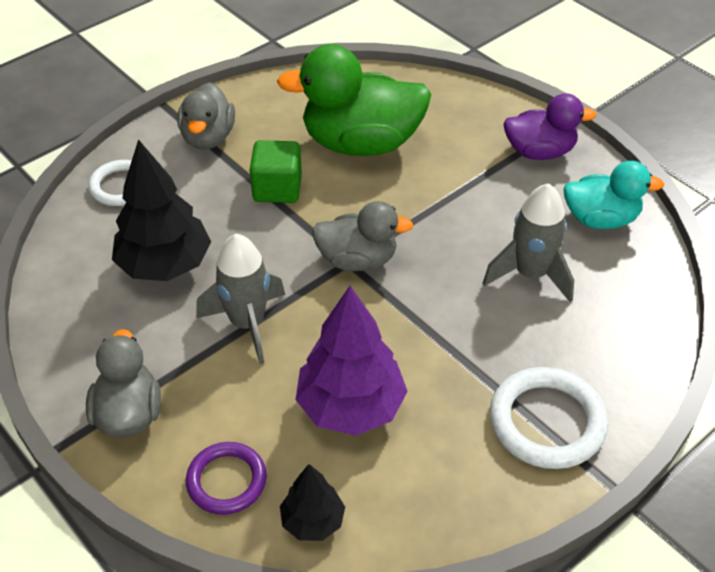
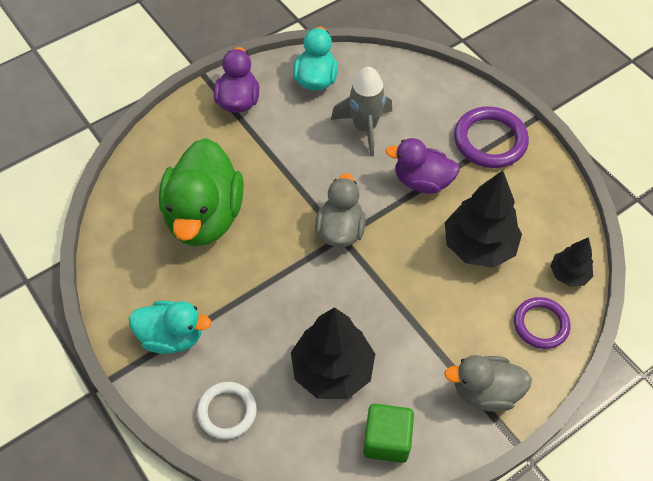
camera: 85 degrees left, 10 degrees up
(208, 137) = (172, 336): grey duck -> turquoise duck
(247, 323) = (400, 308): grey rocket -> none
(277, 188) = (251, 282): green cube -> green cube (386, 440)
(351, 406) = (478, 246): purple tree -> black tree
(451, 340) = (422, 181): none -> purple duck
(547, 422) = (490, 140): white ring -> purple ring

